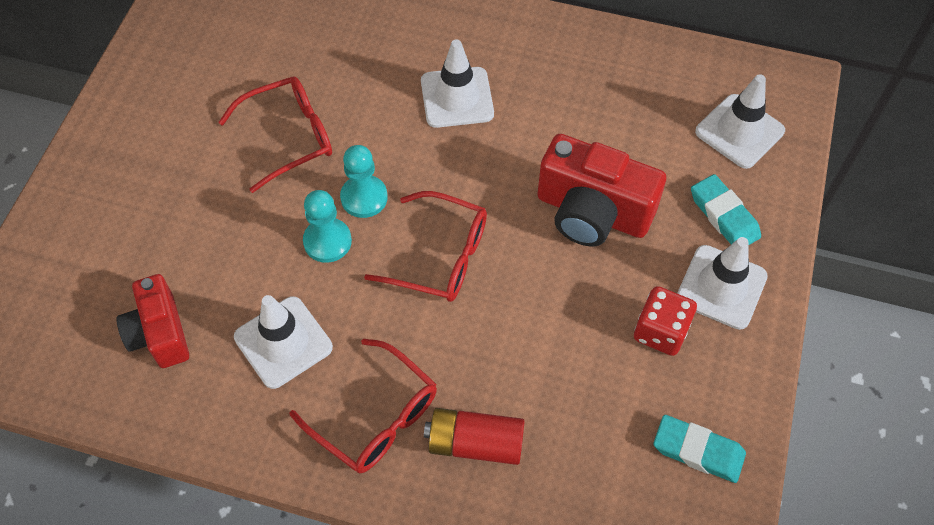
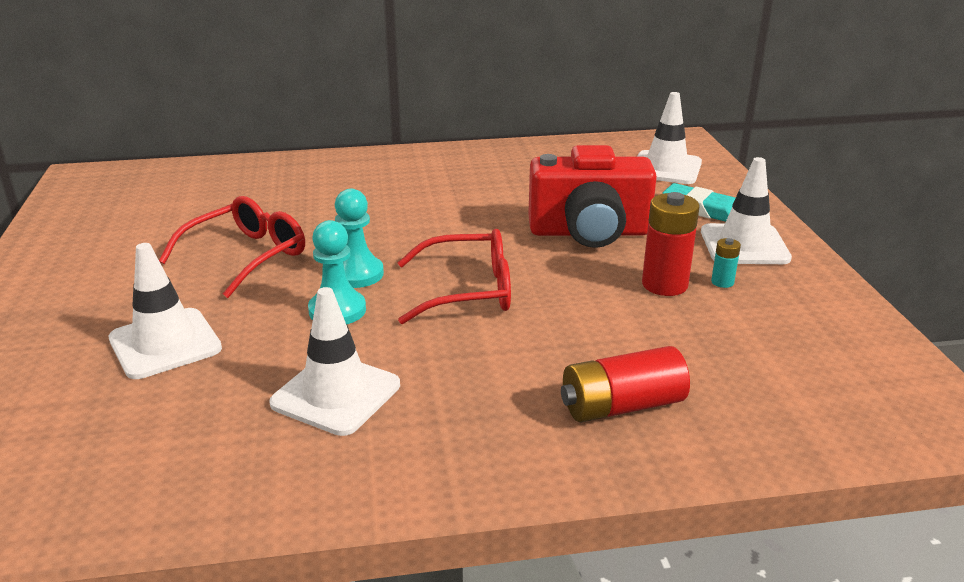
camera: 25 degrees left, 30 degrees down
(160, 333) = (166, 431): red camera -> none
(375, 417) = (492, 420): red glasses -> none
(457, 97) = (404, 200): white traffic cone -> white traffic cone (165, 344)
(607, 314) = (664, 285): none -> red battery
(660, 331) = (722, 282): red dice -> turquoise battery
(698, 451) = (840, 344): turquoise eraser -> none

